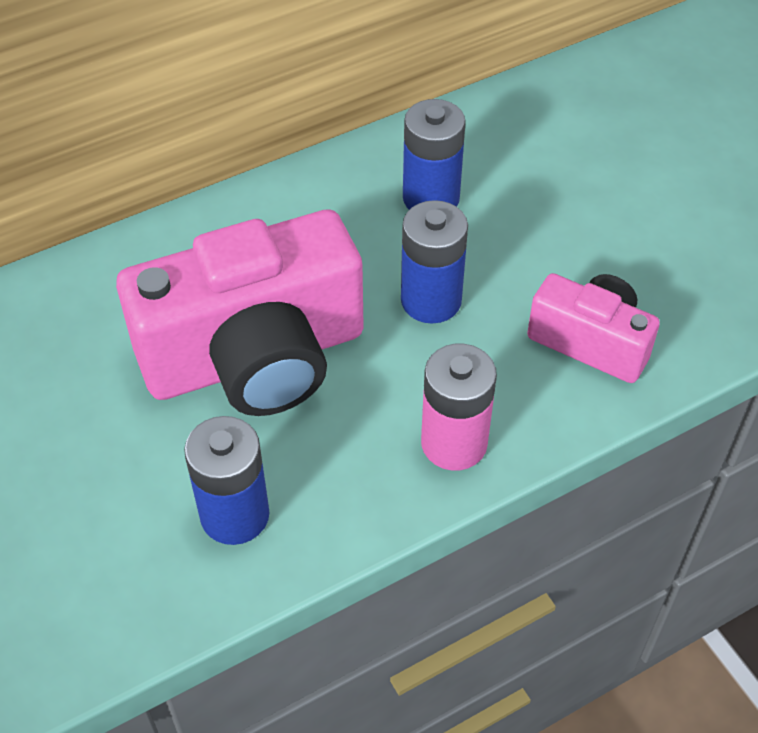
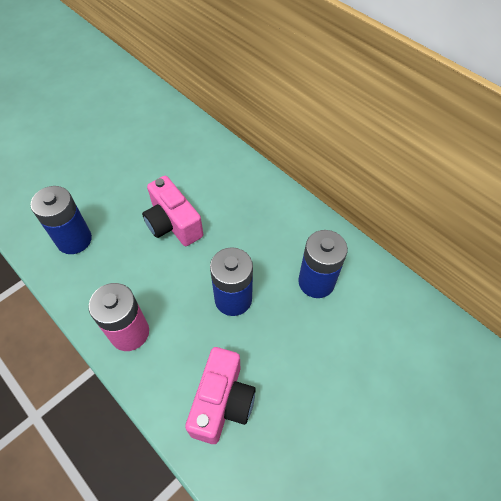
camera: 75 degrees right, 5 degrees up
(255, 357) = (173, 224): pink camera -> pink camera, size x0.54

